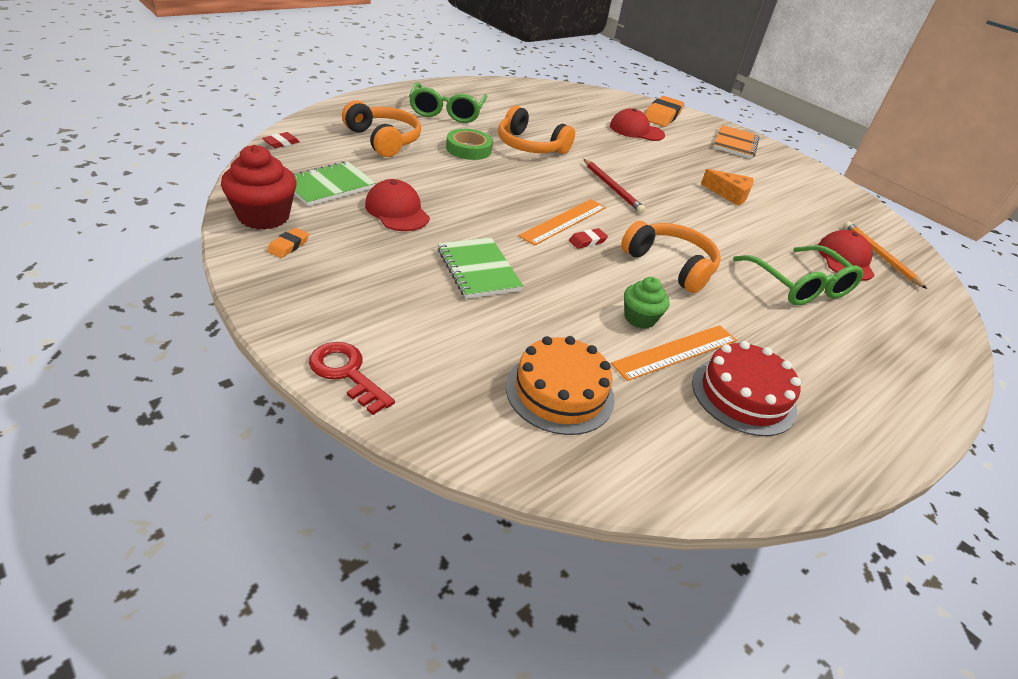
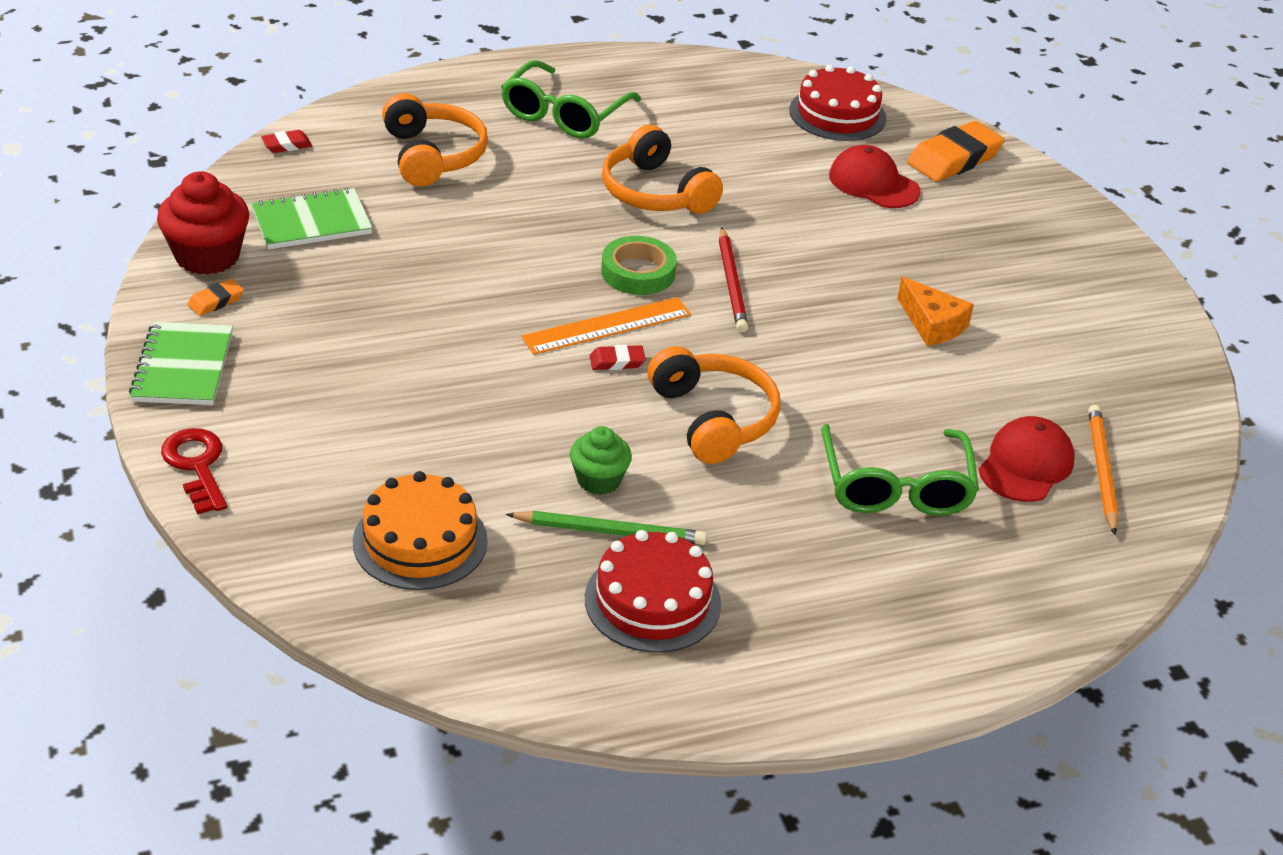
camera: 25 degrees right, 0 degrees up
(397, 211) = (379, 273): red cap -> none
(468, 149) = (551, 186): green tape -> green tape (638, 272)
(478, 270) = (430, 375): green notebook -> green notebook (183, 367)
(589, 101) = (837, 114): none -> red cake
(676, 352) = (610, 531): orange ruler -> green pencil
(735, 144) = (1047, 232): orange notebook -> none

